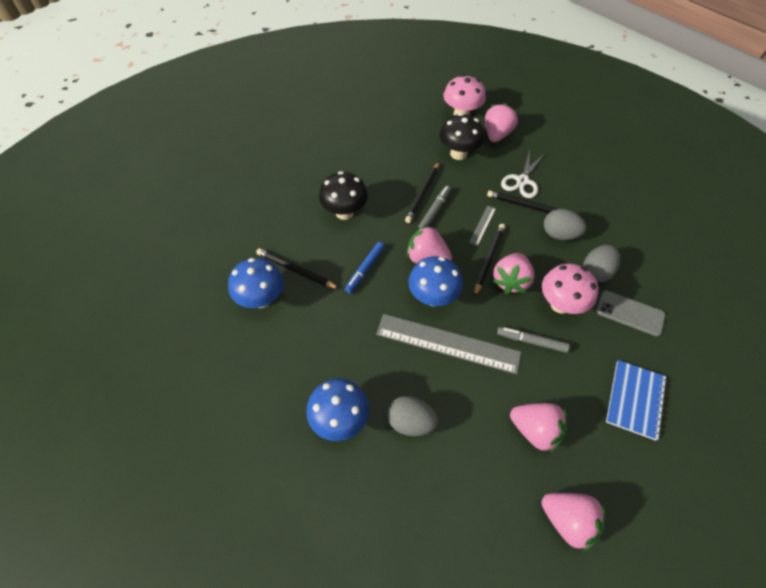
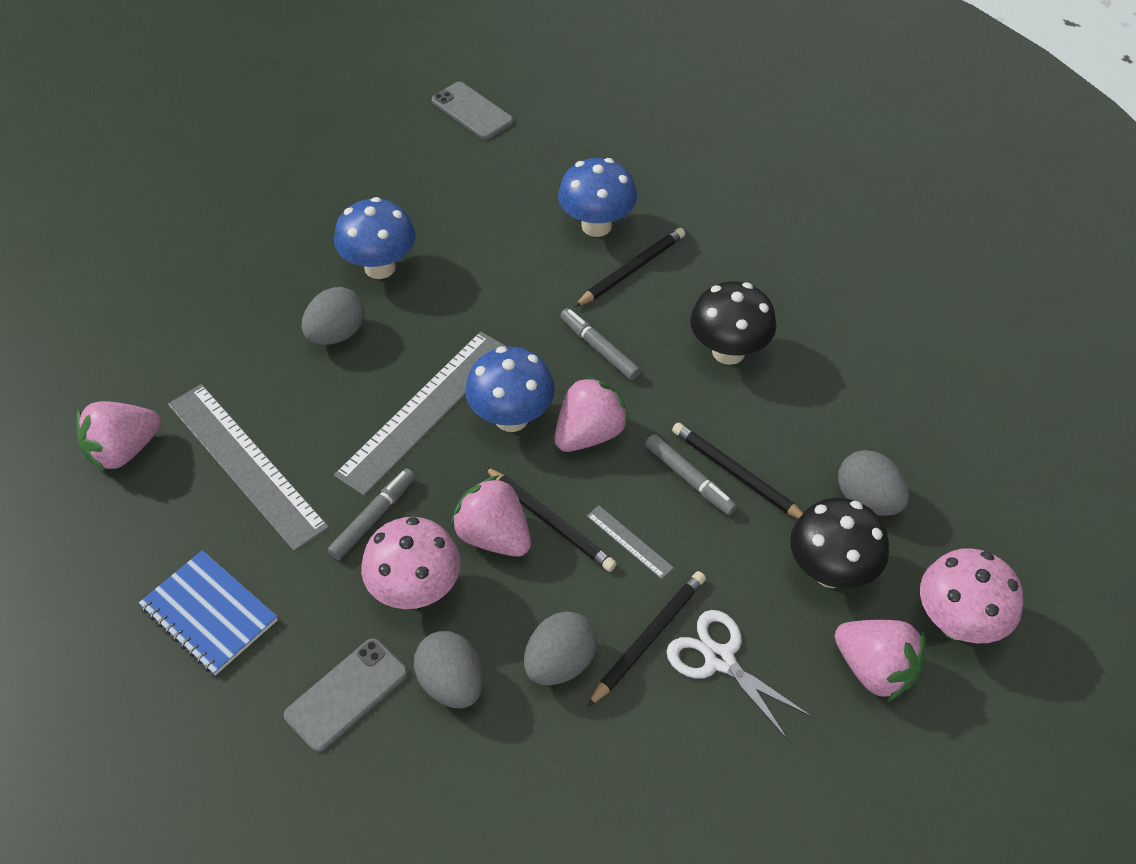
camera: 110 degrees right, 5 degrees down
(149, 420) = (472, 111): none -> grey phone
(365, 270) = (599, 348): blue marker -> grey marker
(414, 147) = (867, 499): none -> grey egg
(535, 430) = (246, 464): pink strawberry -> grey ruler

